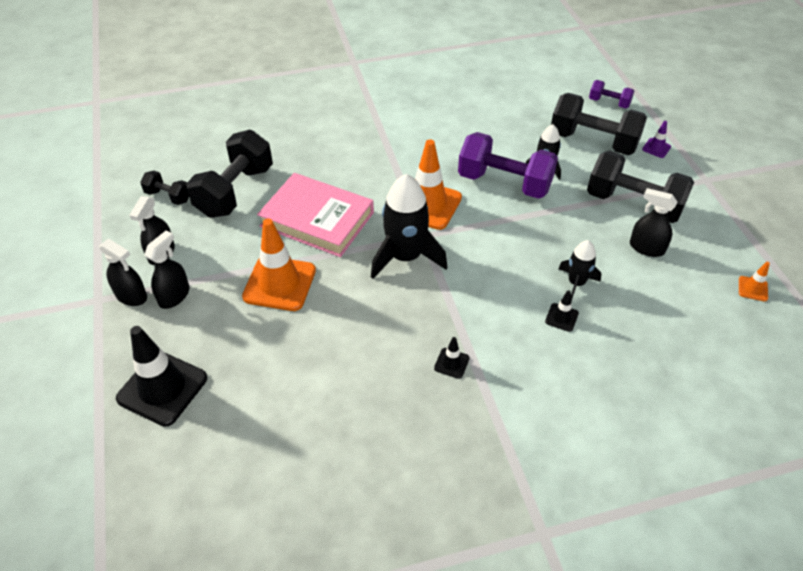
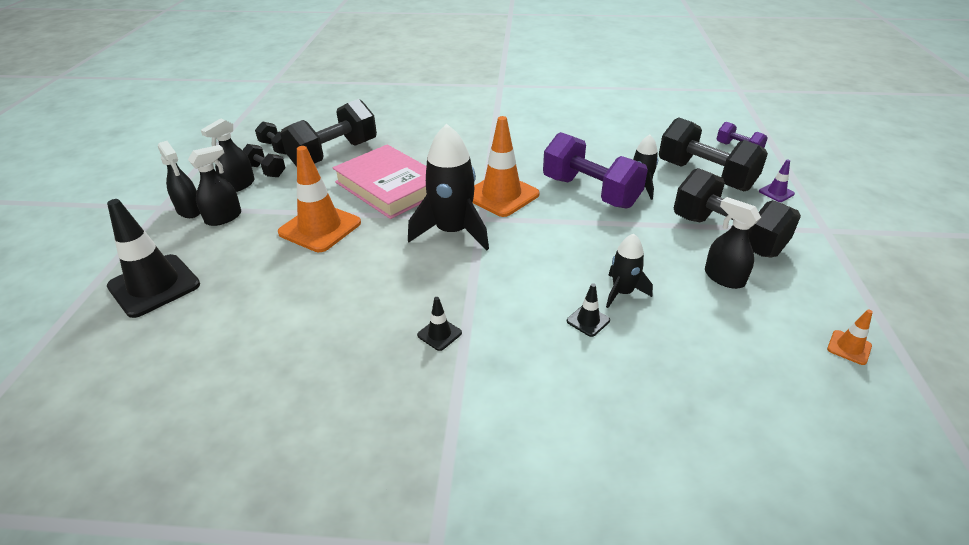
camera: 20 degrees right, 10 degrees down
(177, 229) = (265, 171): none -> black dumbbell

